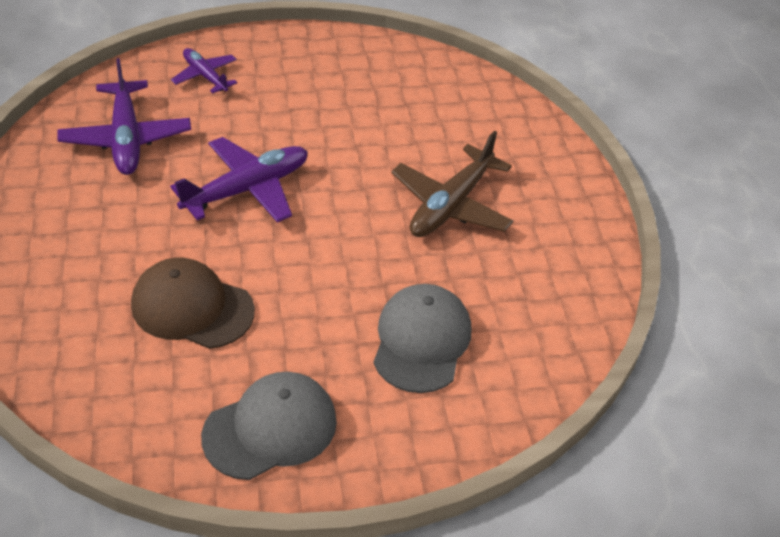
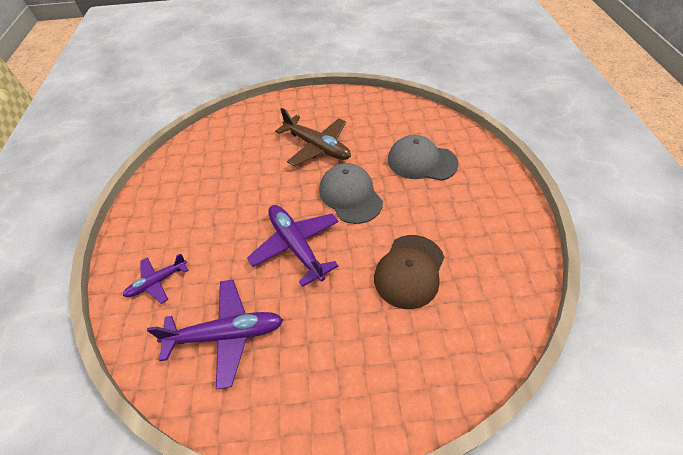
camera: 80 degrees left, 5 degrees up
(270, 428) = (496, 225): grey cap -> grey cap (350, 195)

